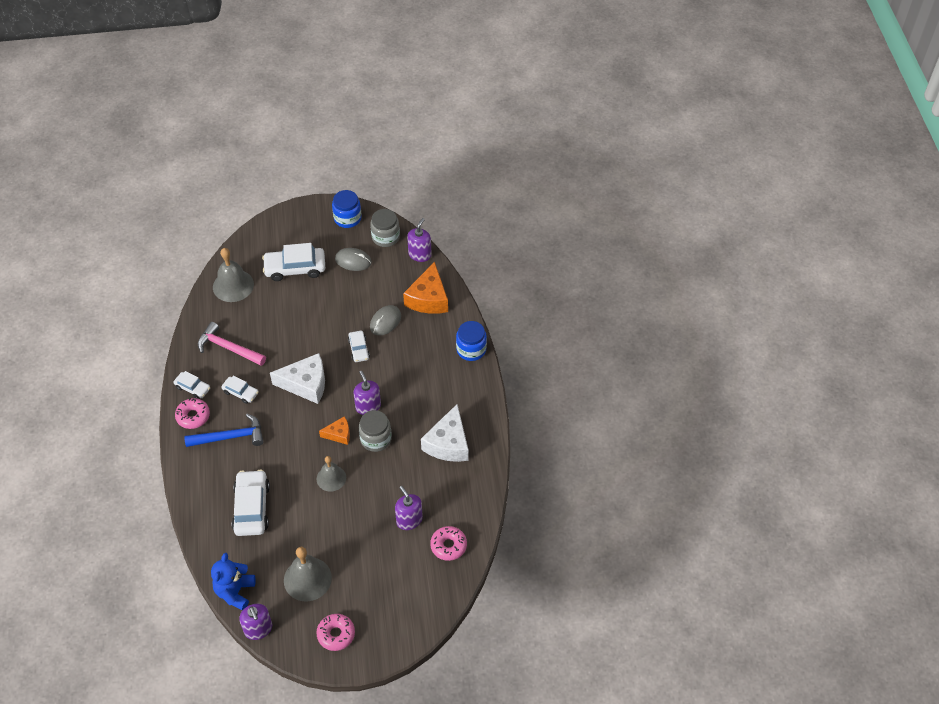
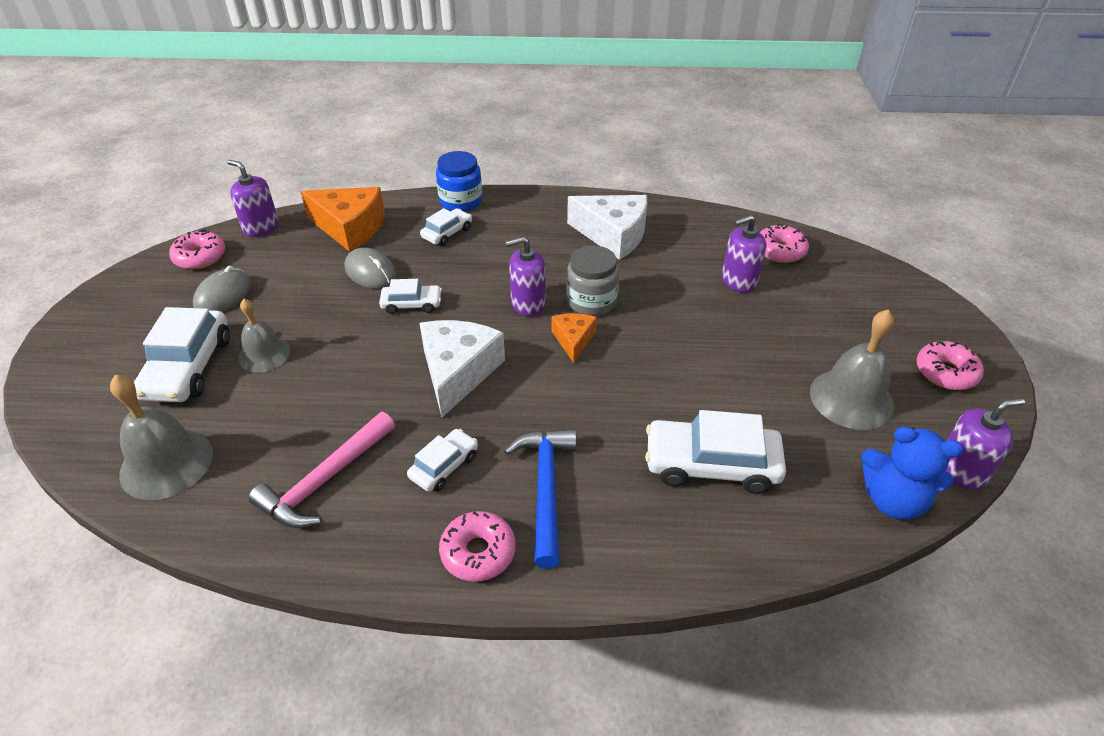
camera: 80 degrees left, 10 degrees down
(193, 388) = (403, 549): white car -> white car (447, 233)
(331, 478) = (658, 355): grey bell -> grey bell (264, 354)
(347, 218) = (124, 294): blue jar -> none
(385, 237) = (200, 257): grey jar -> pink donut

